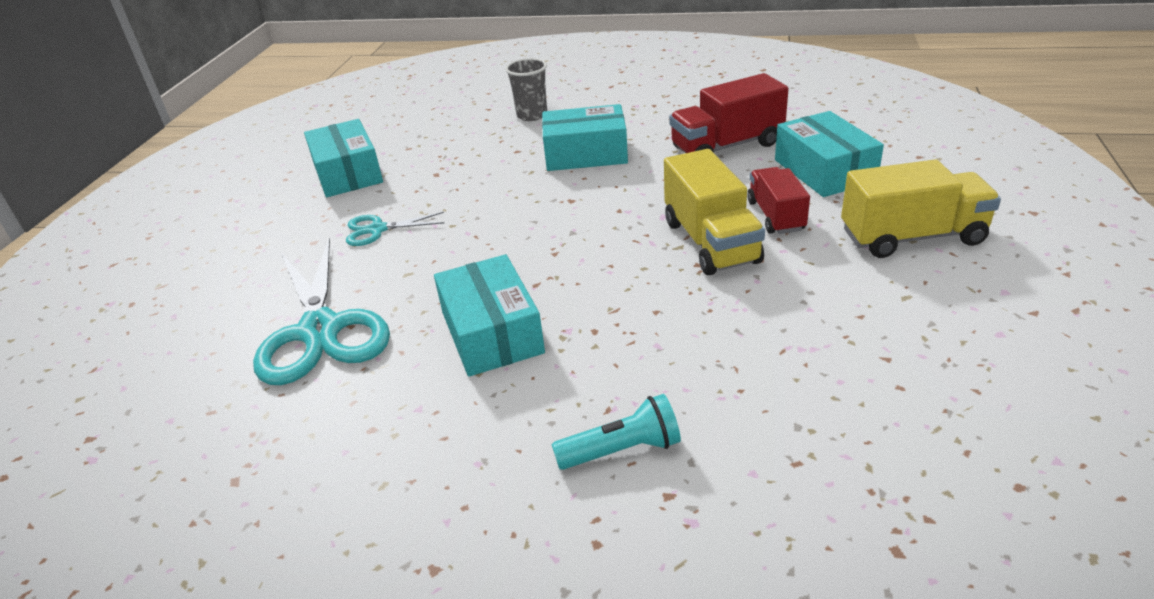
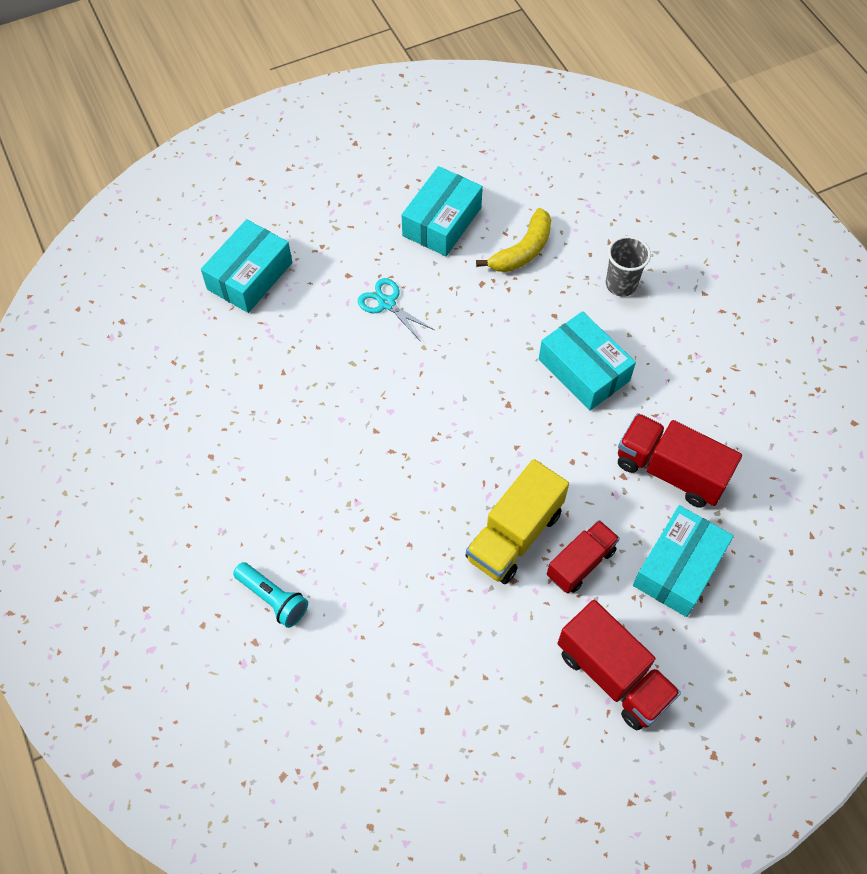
camera: 50 degrees right, 25 degrees up
(320, 331) = (267, 359): turquoise scissors -> none
(436, 145) = (522, 250): none -> yellow banana
(491, 332) = (327, 459): turquoise box -> turquoise box (249, 276)
(912, 237) = (613, 675): yellow truck -> red truck

